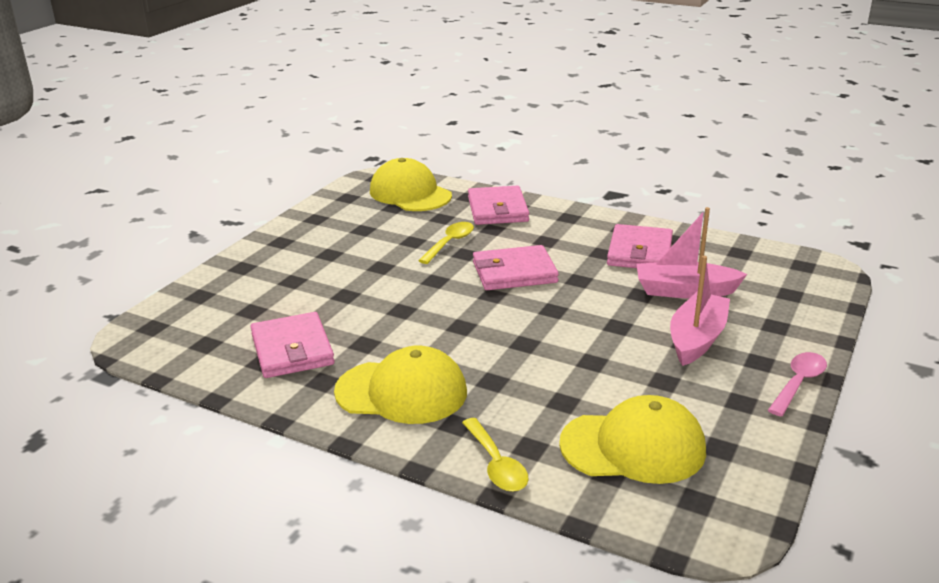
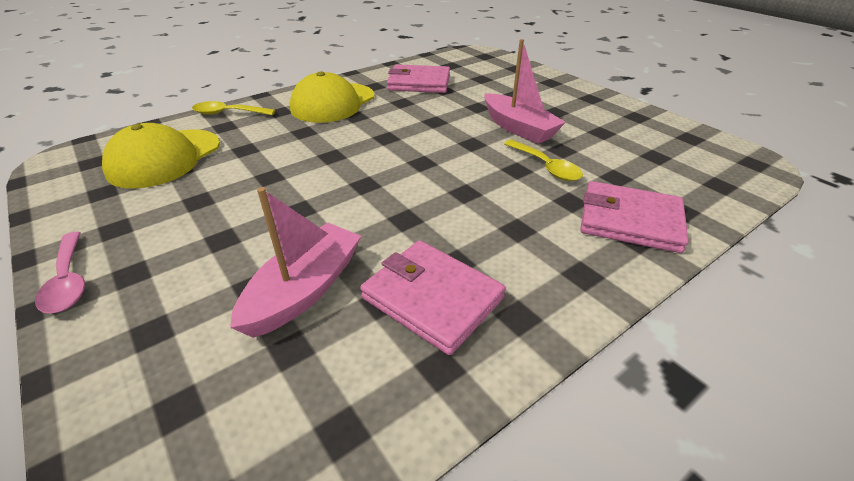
camera: 115 degrees right, 10 degrees up
(410, 193) = (697, 173): yellow cap -> none
(514, 272) = (454, 185): pink wallet -> none
(697, 339) = (217, 249): pink boat -> pink boat (518, 128)

